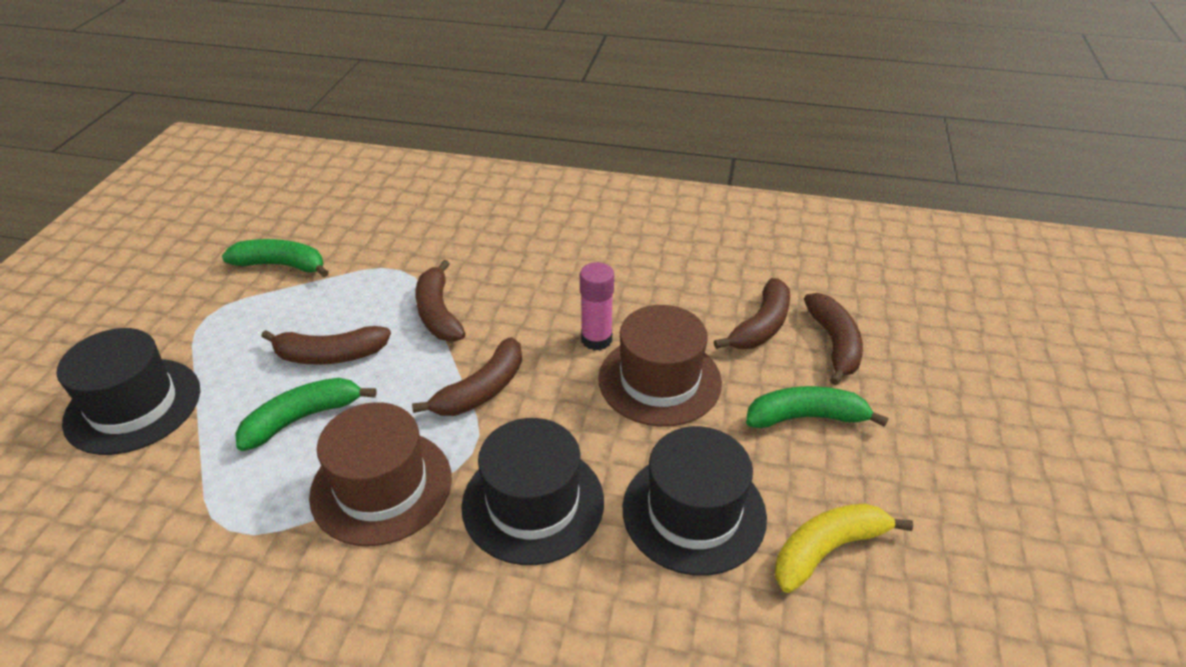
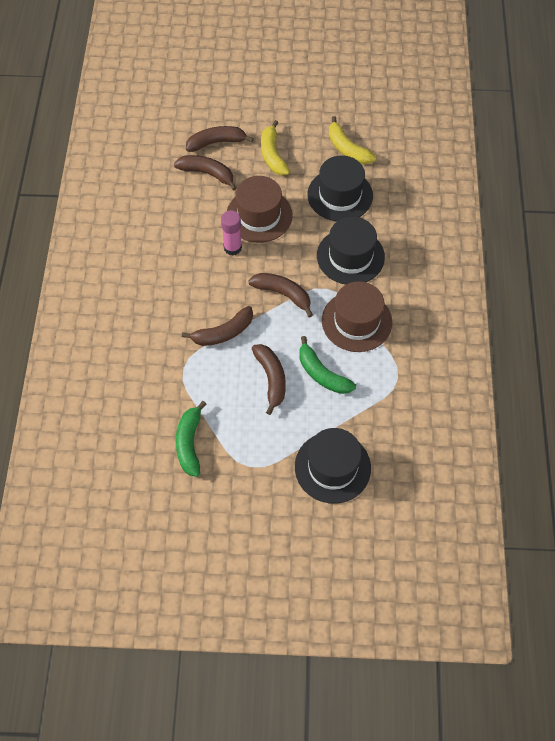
camera: 100 degrees left, 20 degrees up
(805, 417) = (272, 155): green banana -> yellow banana

